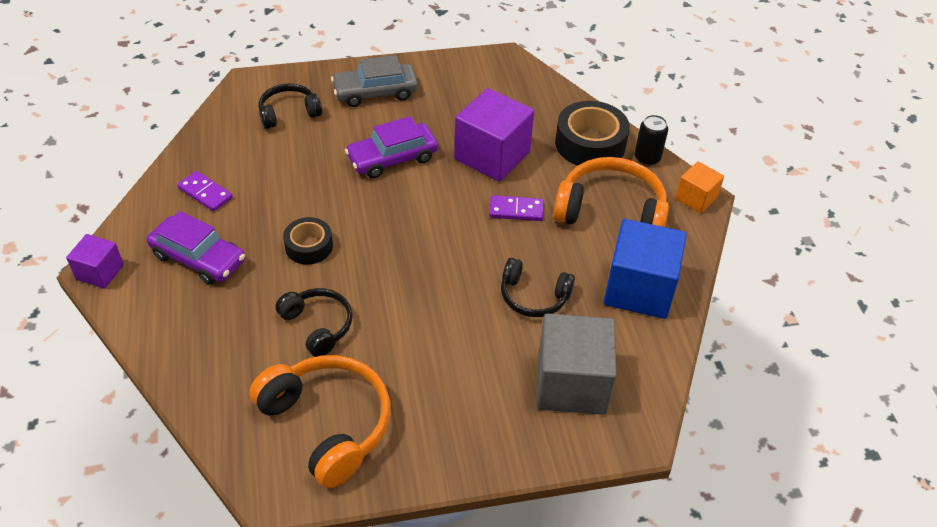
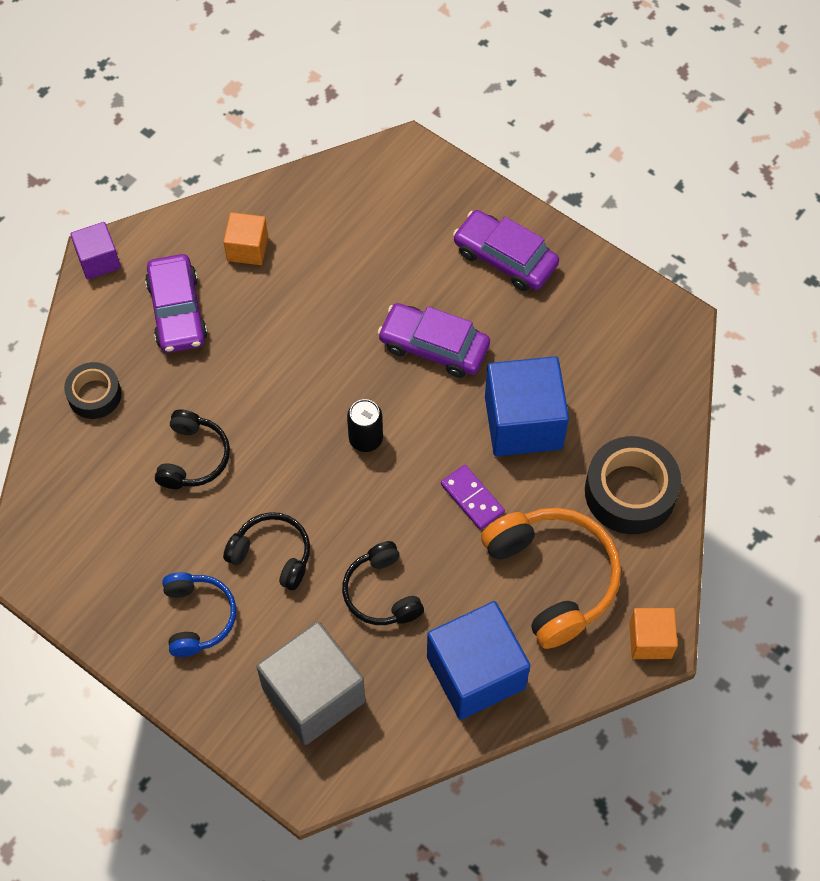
camera: 50 degrees right, 15 degrees up
(205, 193) = (247, 248): purple domino -> orange cube
(289, 113) = (403, 217): black headphones -> black headphones (272, 555)
(309, 246) = (267, 376): black tape -> black tape (94, 395)
(328, 424) = (110, 548): orange headphones -> none
(375, 92) = (505, 258): grey car -> purple car
(442, 409) = (198, 617): none -> blue headphones
(492, 155) = (523, 422): purple cube -> blue cube
(647, 158) = (663, 557): black can -> black can (365, 439)

